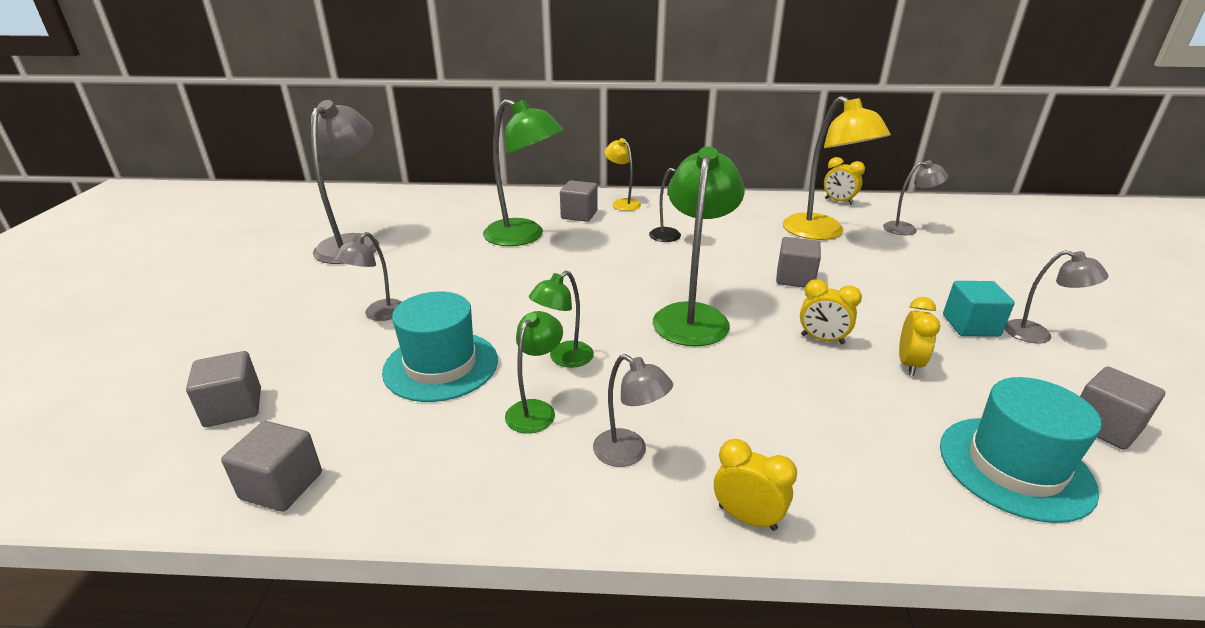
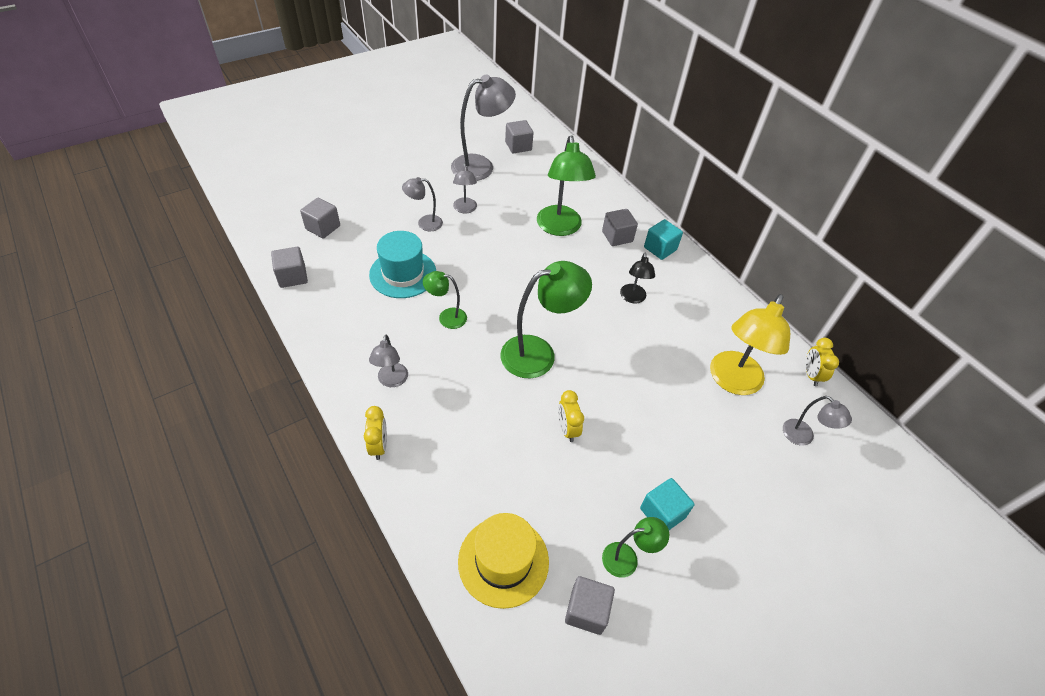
camera: 50 degrees right, 20 degrees up
(536, 409) = (397, 329): green lamp -> green lamp (627, 558)
(622, 203) = (660, 248): yellow lamp -> turquoise cube
(795, 278) = (638, 389): grey cube -> grey cube (518, 146)
(909, 364) = (576, 484): yellow clock -> none
(1015, 467) = (503, 561): turquoise hat -> yellow hat
(1037, 335) = (687, 560): grey lamp -> grey lamp (465, 209)

